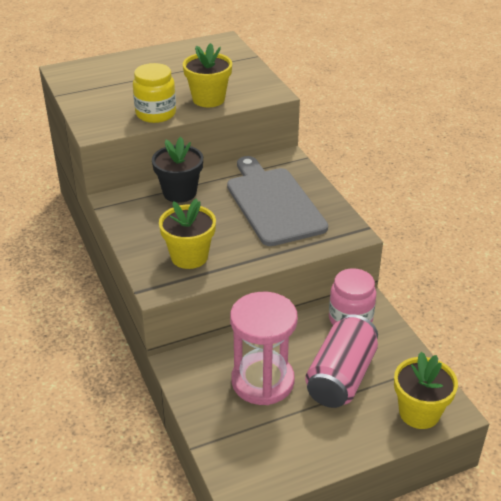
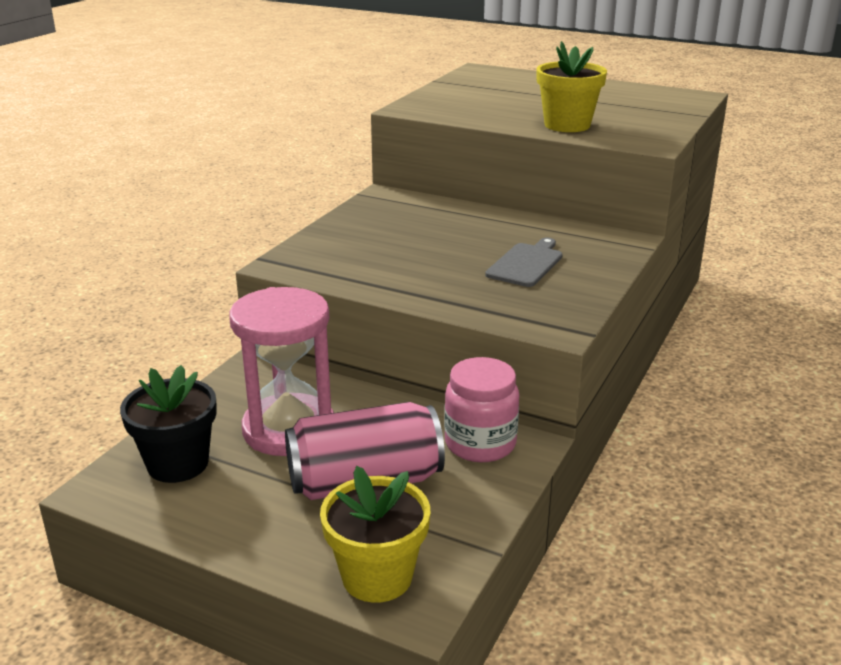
camera: 50 degrees right, 10 degrees down
(156, 114) = (488, 117): yellow jar -> none
(179, 192) = (452, 215): black flower pot -> black flower pot (178, 464)
(189, 257) = (354, 259): yellow flower pot -> none
(273, 203) = (526, 264): grey cutting board -> grey cutting board, size x0.50

